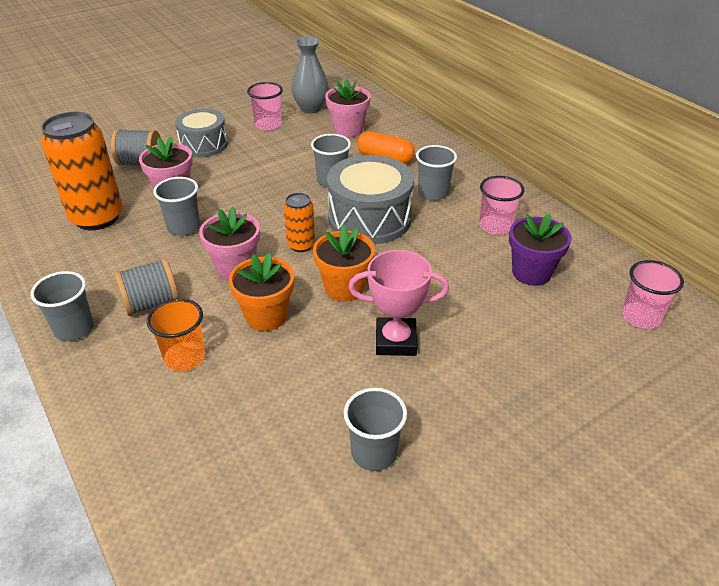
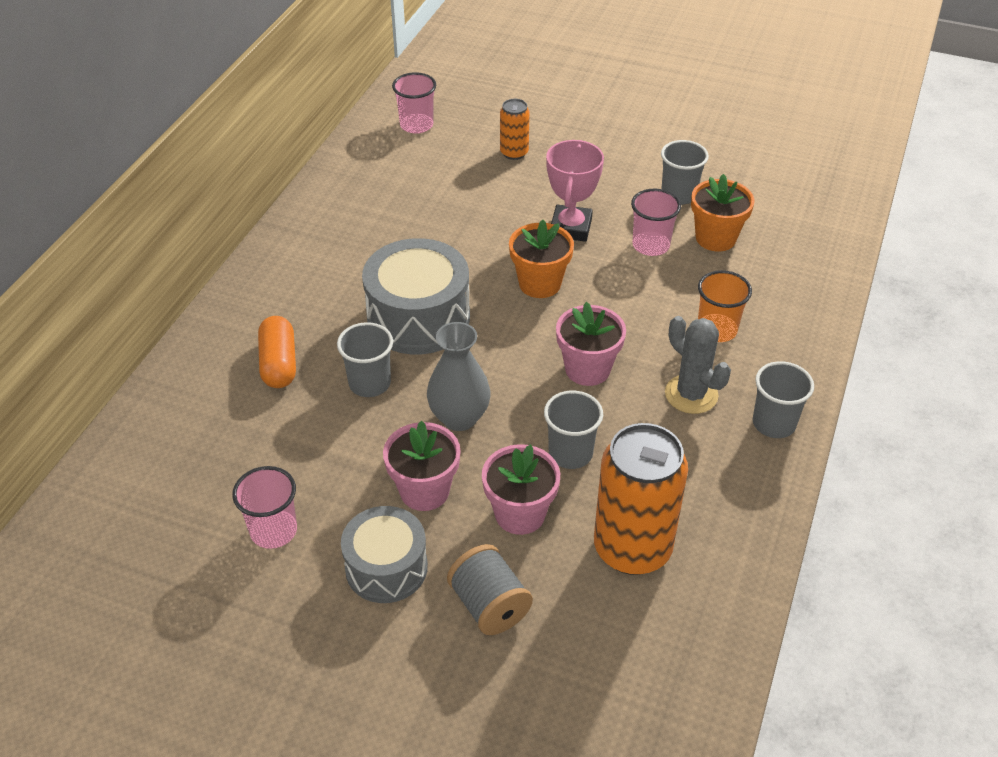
camera: 125 degrees left, 5 degrees up
(151, 303) = (691, 394): grey spool -> grey cactus
(266, 316) = (623, 311): orange flower pot -> orange flower pot (715, 238)
(301, 245) = (509, 343): orange can -> orange can (514, 153)
(311, 108) = (185, 512): grey vase -> grey vase (459, 418)
(348, 130) = (226, 434): pink flower pot -> pink flower pot (424, 491)
(396, 341) = (571, 228): pink trophy -> pink trophy turned 45 degrees clockwise
(433, 193) = (328, 293): grey cup -> none
(495, 226) = (355, 231): pink cup -> pink cup (651, 245)
(531, 273) = (410, 189): purple flower pot -> none

